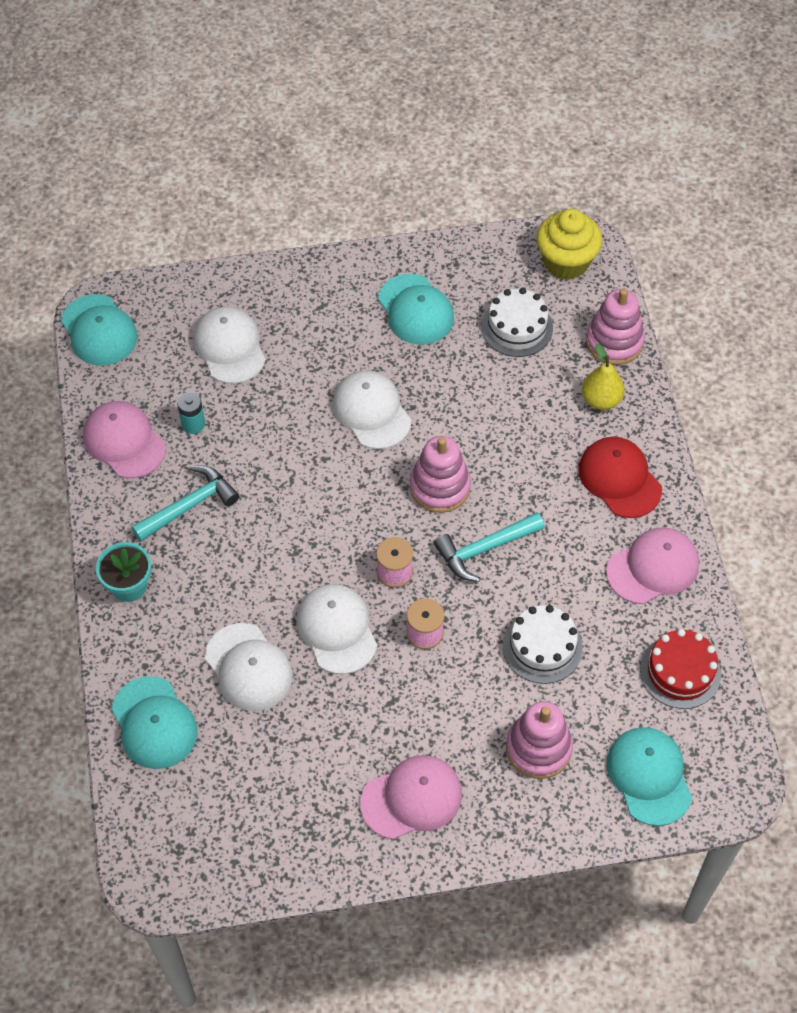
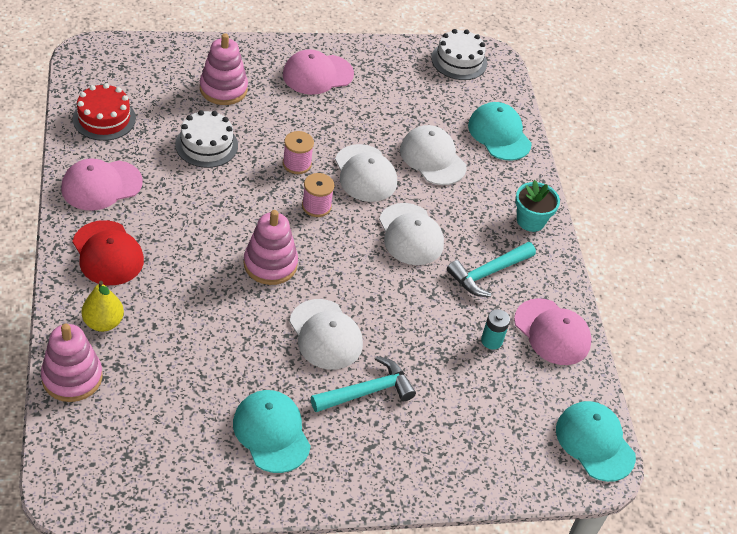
camera: 175 degrees right, 10 degrees down
(229, 347) = (462, 412): white cap -> white cap (410, 234)
(484, 549) = (239, 214): turquoise hammer -> turquoise hammer (367, 391)
(517, 327) = (169, 403): white cake -> white cake (459, 61)
(566, 262) = (97, 472): yellow cupcake -> none
(649, 776) = (148, 66): turquoise cap -> none

